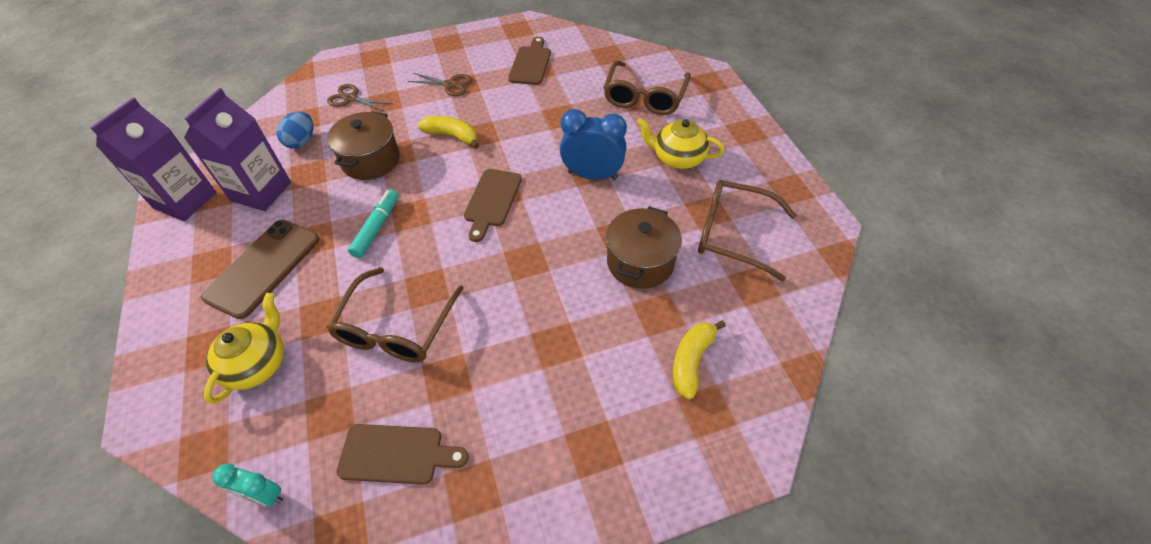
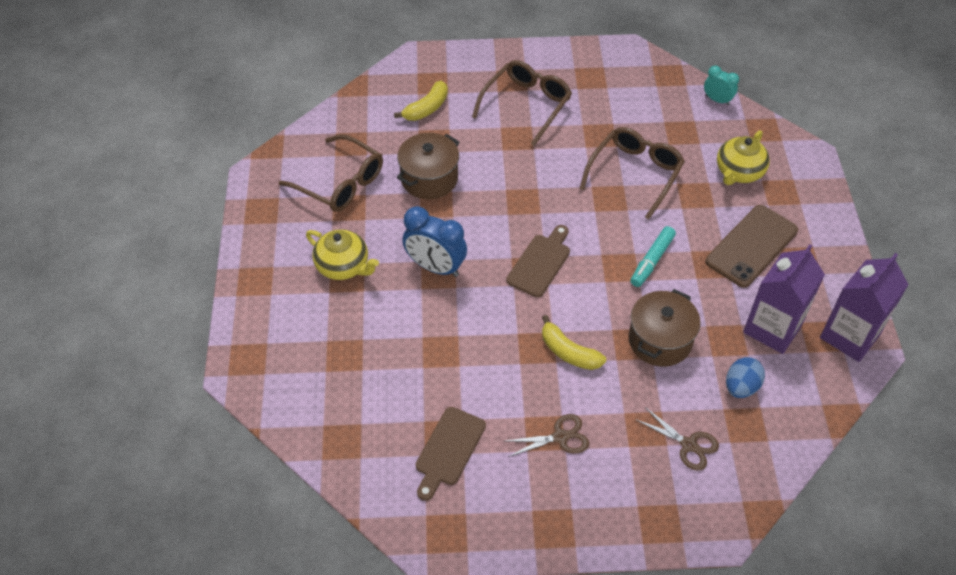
camera: 165 degrees left, 0 degrees up
(396, 454) = (635, 102): brown cutting board -> none
(450, 85) = (560, 437): brown scissors -> brown scissors turned 135 degrees clockwise
(645, 96) = (333, 355): brown glasses -> brown glasses (526, 105)

